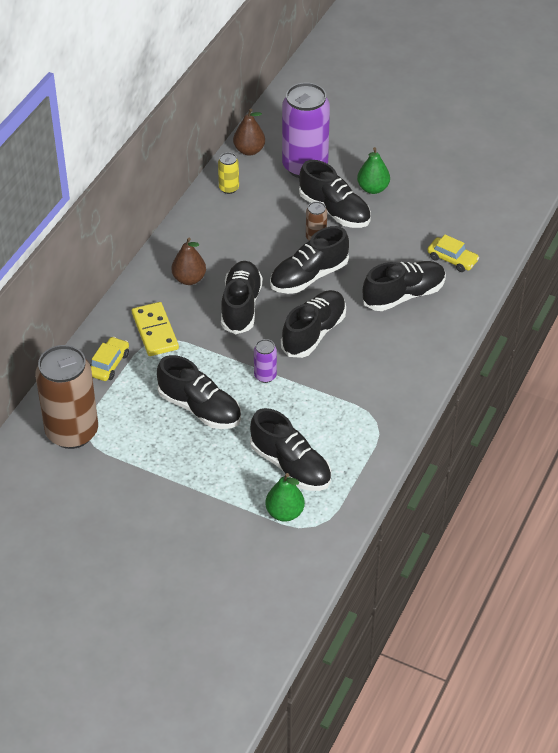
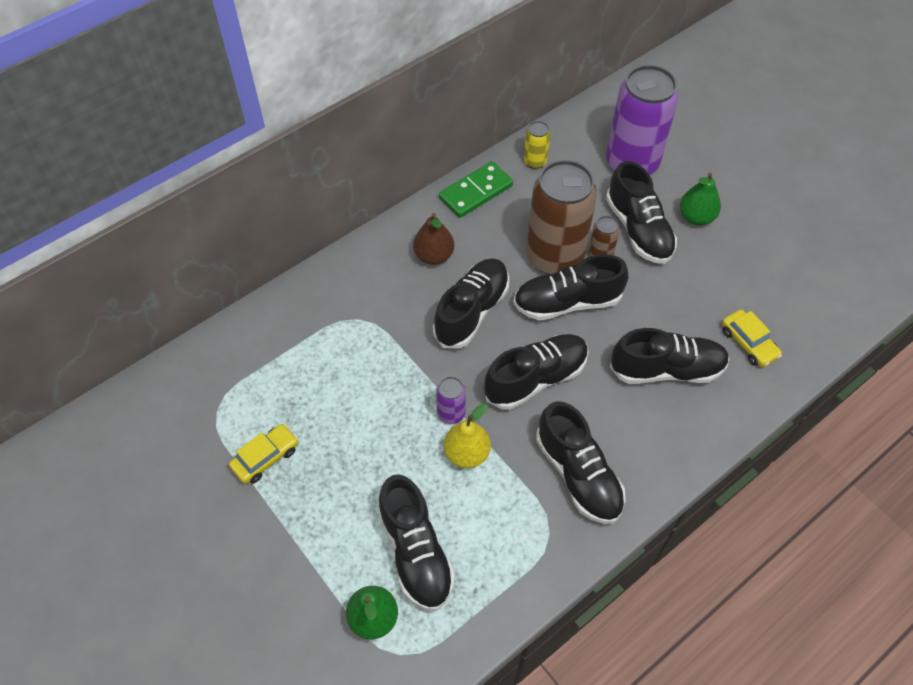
camera: 25 degrees right, 10 degrees up
(72, 432) = (204, 399): brown can -> brown can (554, 257)
(109, 364) = (291, 328): yellow car -> yellow car (265, 457)
(155, 331) = (362, 307): yellow domino -> none
(195, 224) = (476, 192): none -> green domino
(200, 408) = (355, 426): black shoe -> black shoe (578, 474)
(249, 150) = (580, 124): brown pear -> none
(291, 396) = (467, 453): none -> yellow pear

